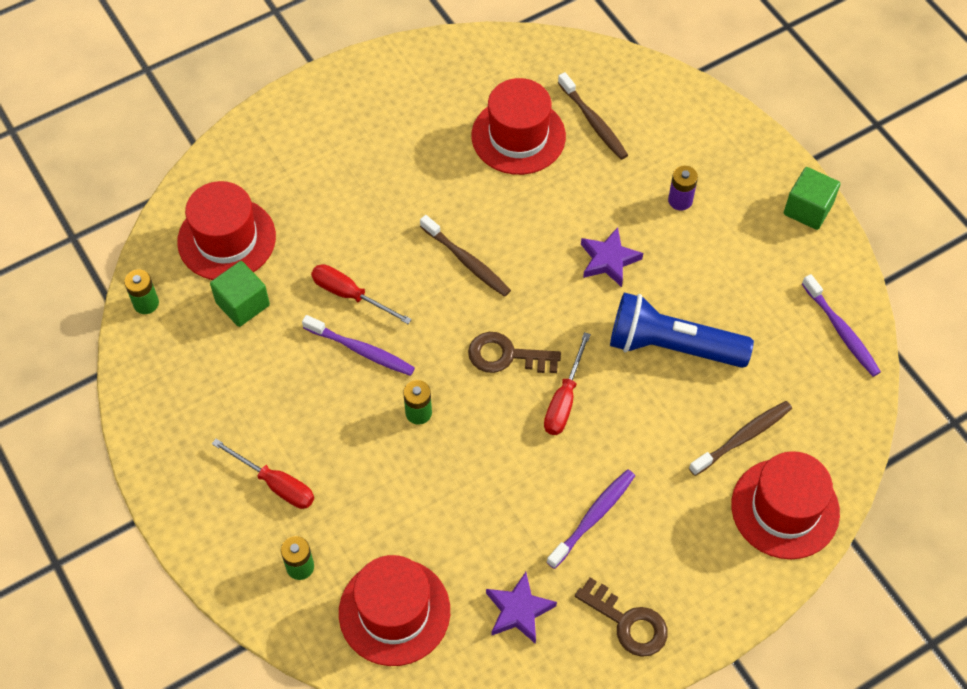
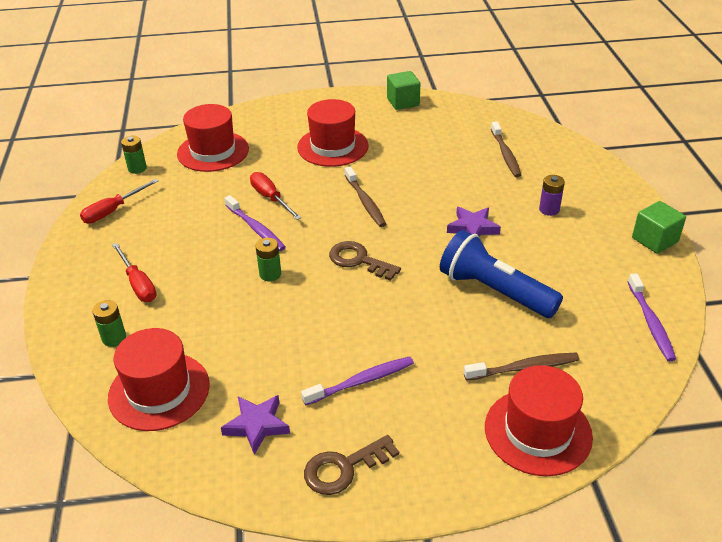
camera: 25 degrees right, 20 degrees down
(242, 304) = (197, 184): green cube -> green cube (403, 102)
(518, 136) = (446, 149): red hat -> red hat (333, 146)
(564, 399) = (386, 298): red screwdriver -> red screwdriver (113, 210)
(627, 622) = (344, 468): brown key -> brown key turned 90 degrees clockwise

